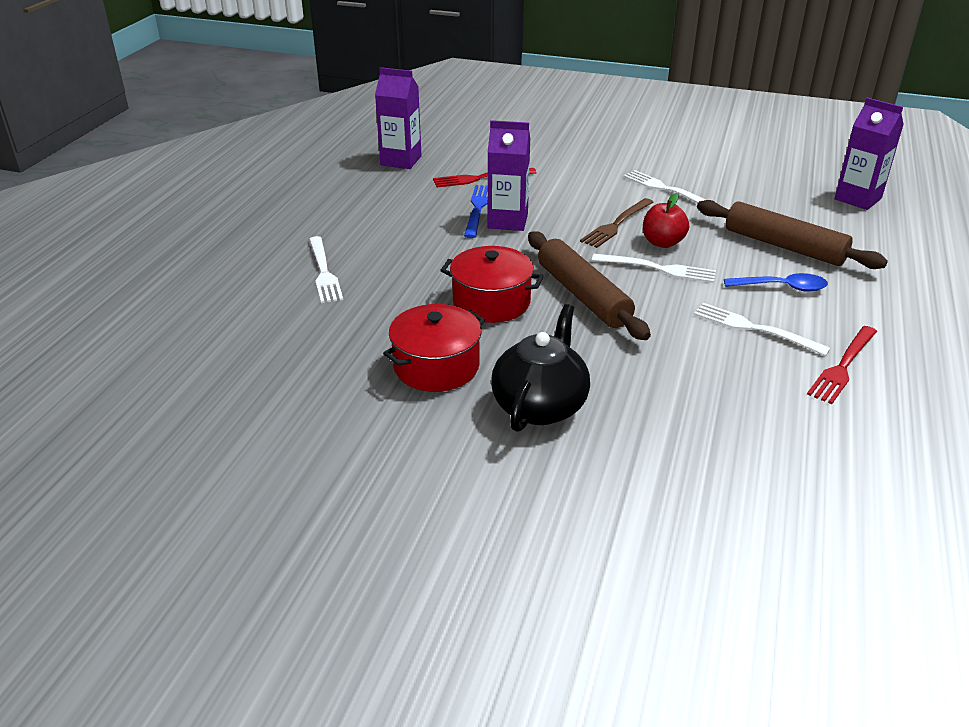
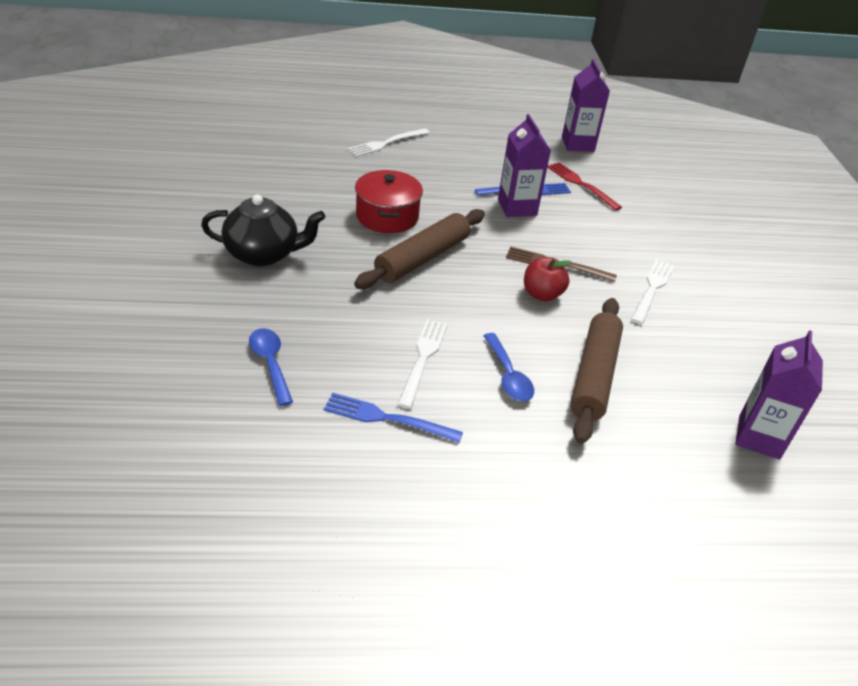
camera: 65 degrees right, 5 degrees up
(436, 366) = (292, 205): red pot -> none
(659, 269) = (492, 296): white fork -> none
(755, 429) = (270, 364): none -> blue spoon
(842, 367) = (386, 418): red fork -> blue fork

